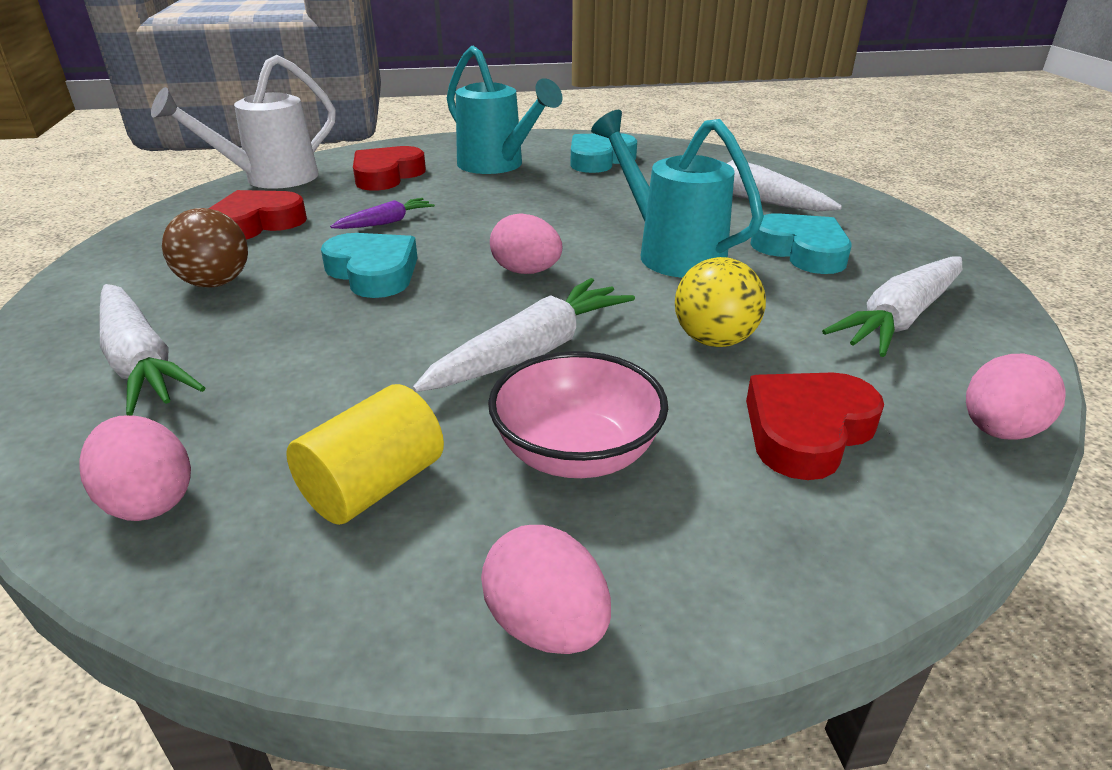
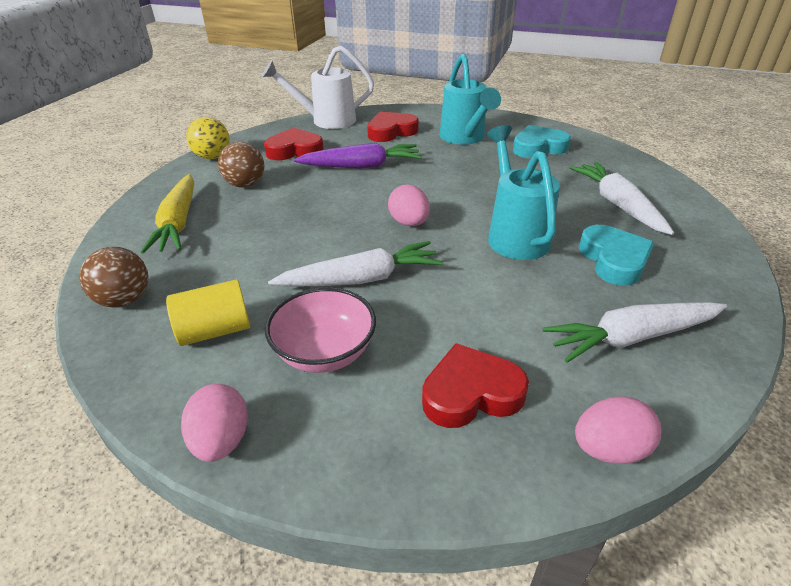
camera: 30 degrees right, 5 degrees up
(140, 361) = (178, 222): white carrot -> yellow carrot
(149, 500) = (125, 300): pink egg -> brown ball
(373, 272) = (325, 199): turquoise heart -> none
(385, 222) = (361, 166): purple carrot -> purple carrot, size x1.82
(714, 340) = (477, 308): yellow ball -> yellow ball (213, 157)

